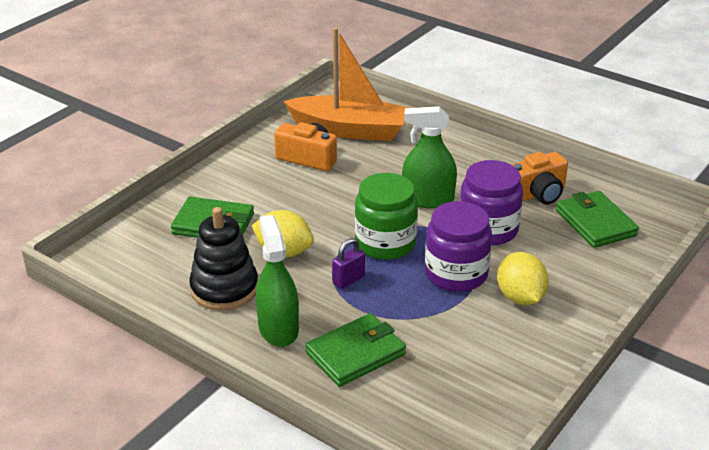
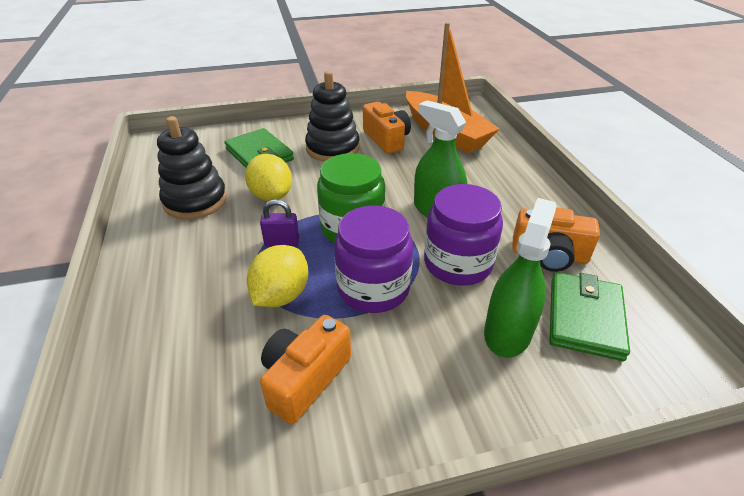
camera: 40 degrees right, 5 degrees up
(272, 188) = (332, 148): none -> black stacking toy
(278, 328) = (178, 251): green spray bottle -> green spray bottle (507, 332)
(355, 353) = (193, 308): green wallet -> none
(486, 344) = (305, 378): none -> orange camera
(520, 297) = (402, 350): yellow lemon -> yellow lemon (281, 295)

